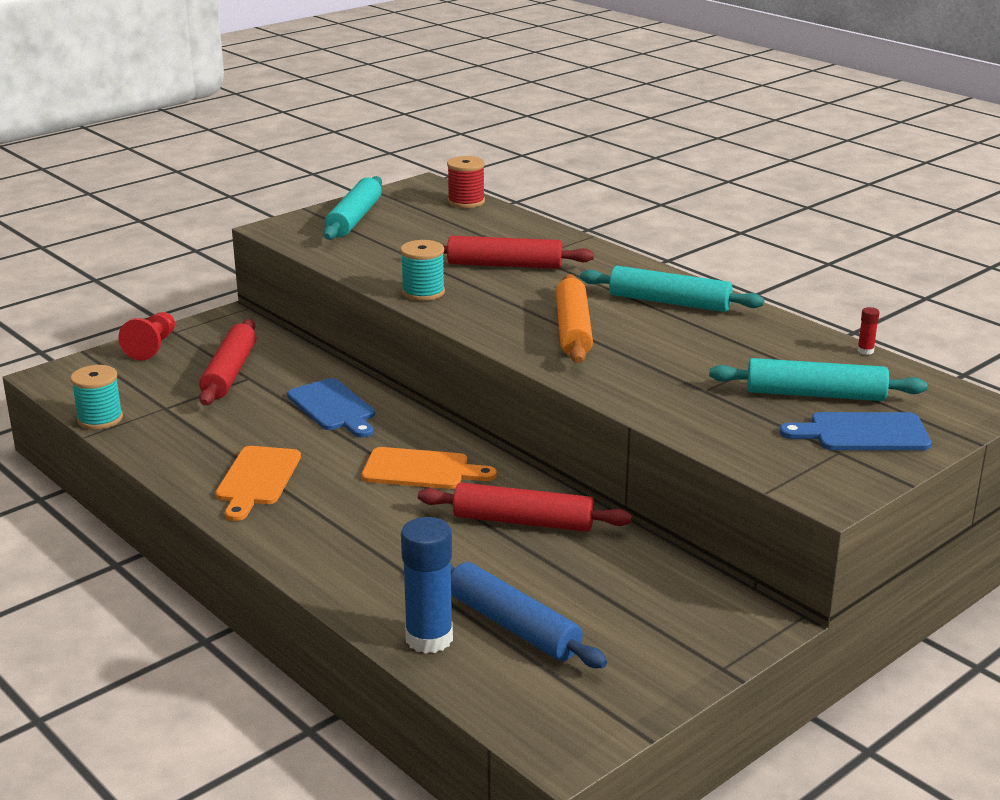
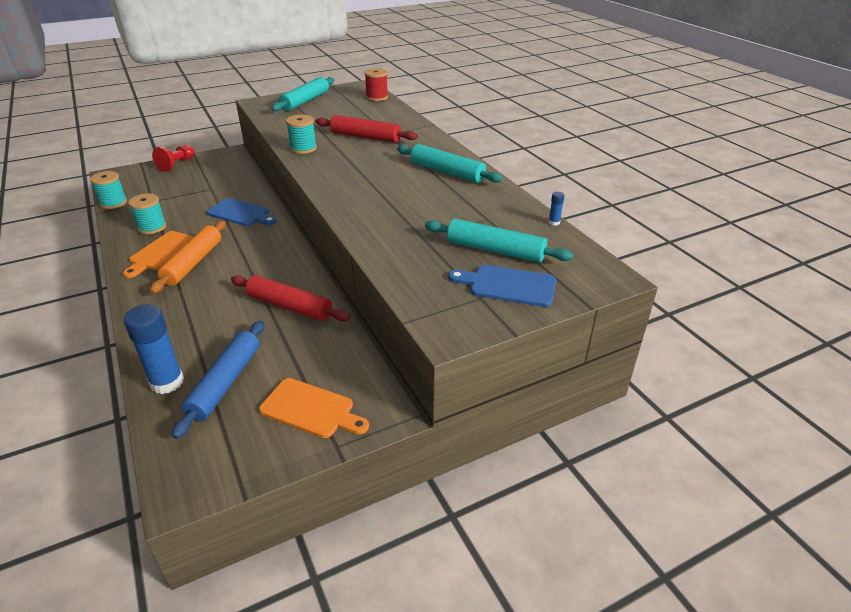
camera: 15 degrees right, 10 degrees up
(204, 446) = (152, 227): none -> turquoise spool
(230, 373) = (203, 185): red rolling pin -> none
(333, 407) = (240, 213): blue cutting board -> blue cutting board turned 45 degrees counterclockwise
(421, 470) = (257, 261): orange cutting board -> orange cutting board (311, 409)
(513, 625) = (225, 383): blue rolling pin -> blue rolling pin turned 45 degrees clockwise
(572, 330) = (371, 183): orange rolling pin -> orange rolling pin (193, 263)
(865, 351) = (554, 222): red glue stick -> blue glue stick

